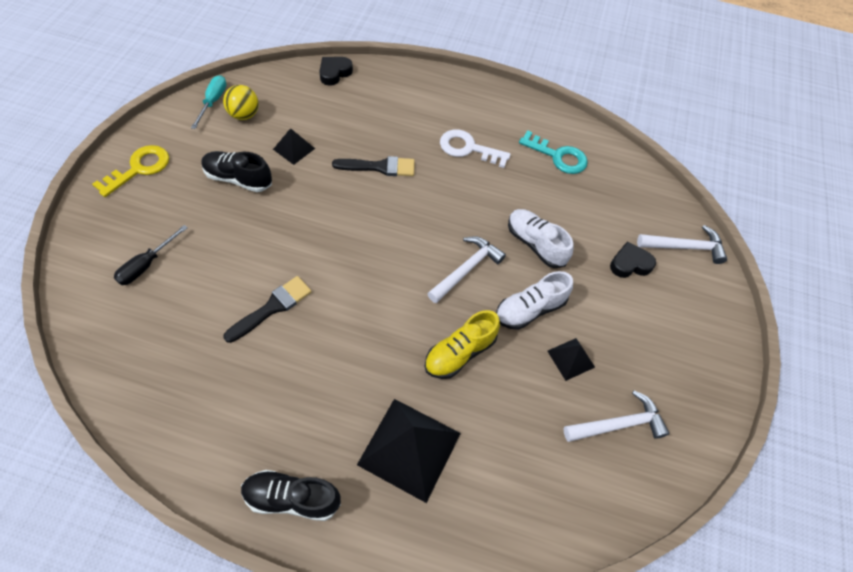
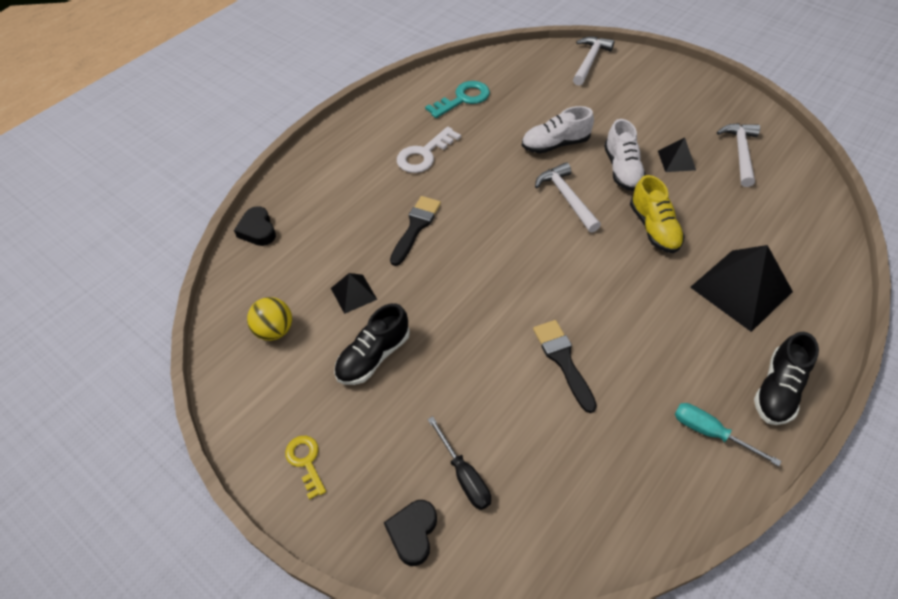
camera: 60 degrees left, 5 degrees down
(139, 168) = (306, 461): yellow key -> yellow key, size x0.65
(213, 102) = (234, 358): turquoise screwdriver -> turquoise screwdriver (710, 432)
(630, 264) = (595, 96): black heart -> black heart (413, 533)

